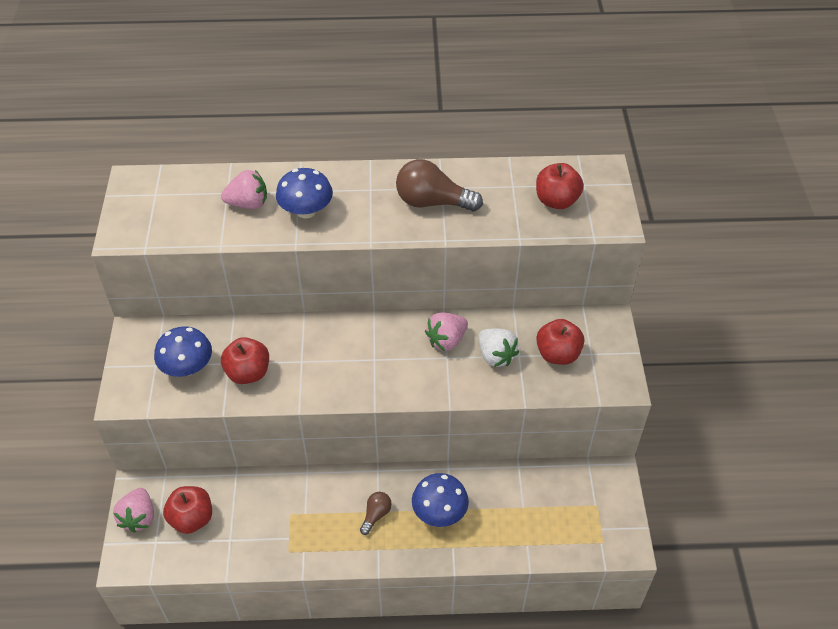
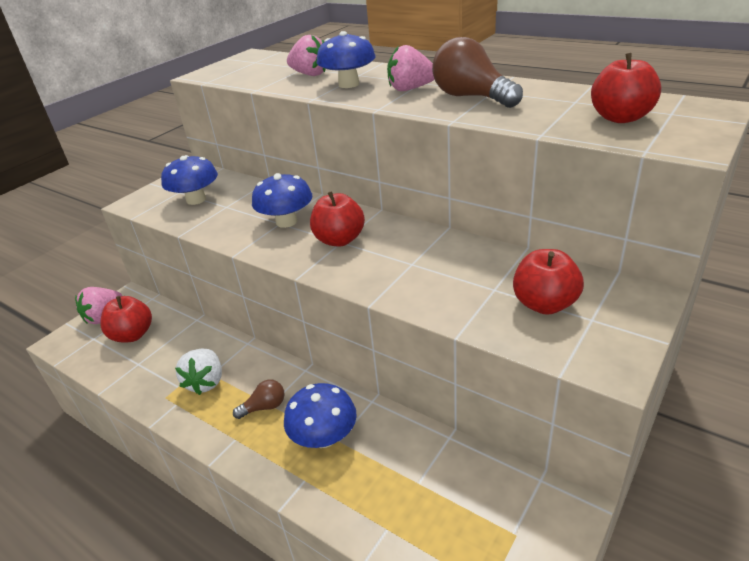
camera: 40 degrees right, 15 degrees down
(248, 373) = (231, 216): red apple -> red apple (339, 240)
(306, 357) = (286, 221): none -> blue mushroom
(446, 340) = (425, 251): pink strawberry -> pink strawberry (410, 89)
(496, 356) = (466, 280): white strawberry -> white strawberry (206, 382)

